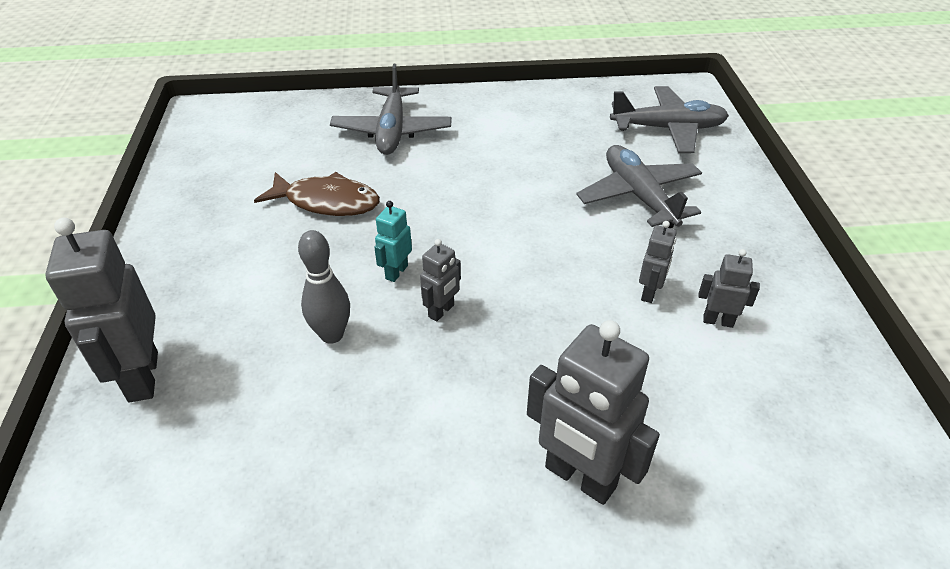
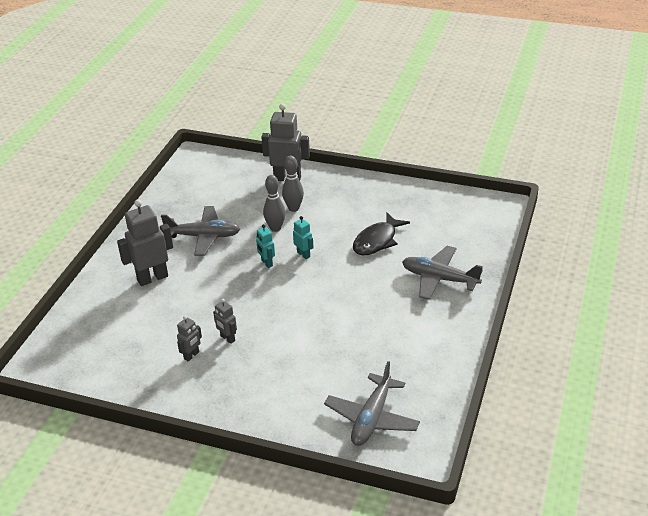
camera: 115 degrees right, 5 degrees down
(257, 330) = (293, 208): none -> grey bowling pin
(327, 202) = (377, 241): brown fish -> black fish
(441, 311) = (266, 263): grey robot -> turquoise robot
(639, 196) = (306, 368): grey plane -> grey plane (203, 236)

